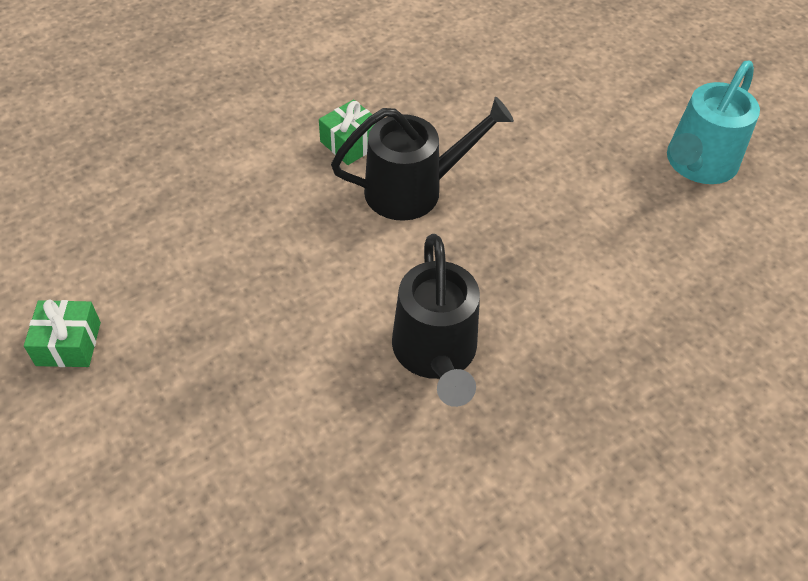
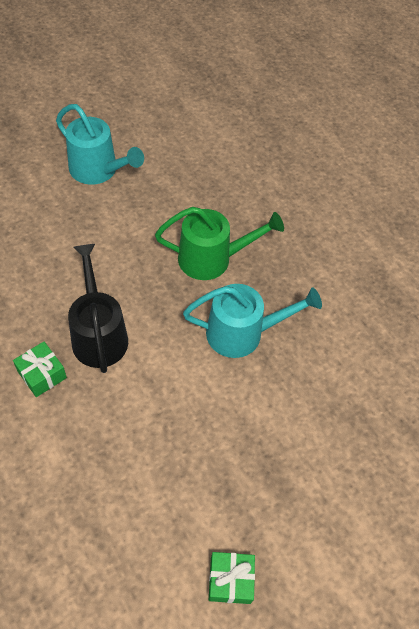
camera: 90 degrees left, 5 degrees up
(436, 354) = (243, 333): black watering can -> turquoise watering can
(569, 311) = (212, 259): none -> green watering can

